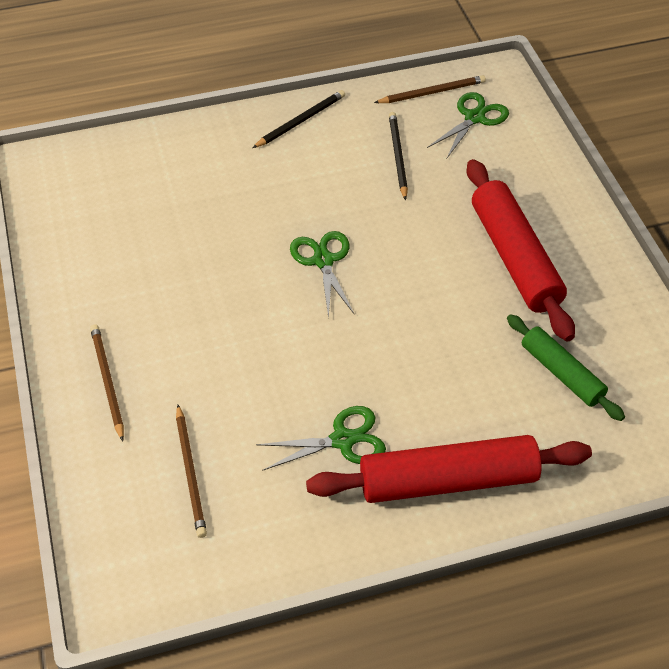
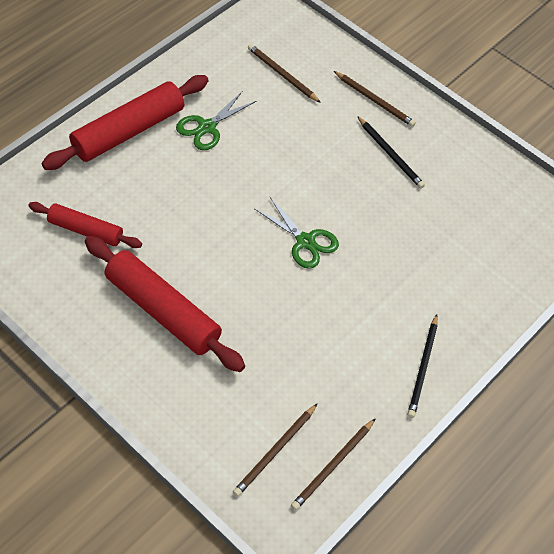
camera: 145 degrees right, 5 degrees up
(398, 156) = (315, 369): black pencil -> black pencil (390, 154)
(474, 118) = (275, 451): green scissors -> brown pencil
(561, 373) = (85, 230): green rolling pin -> red rolling pin

